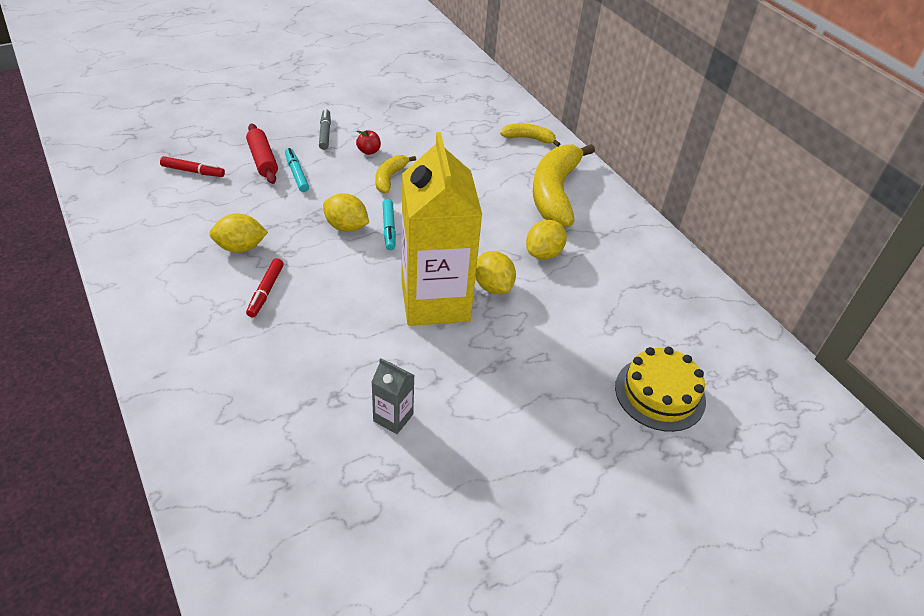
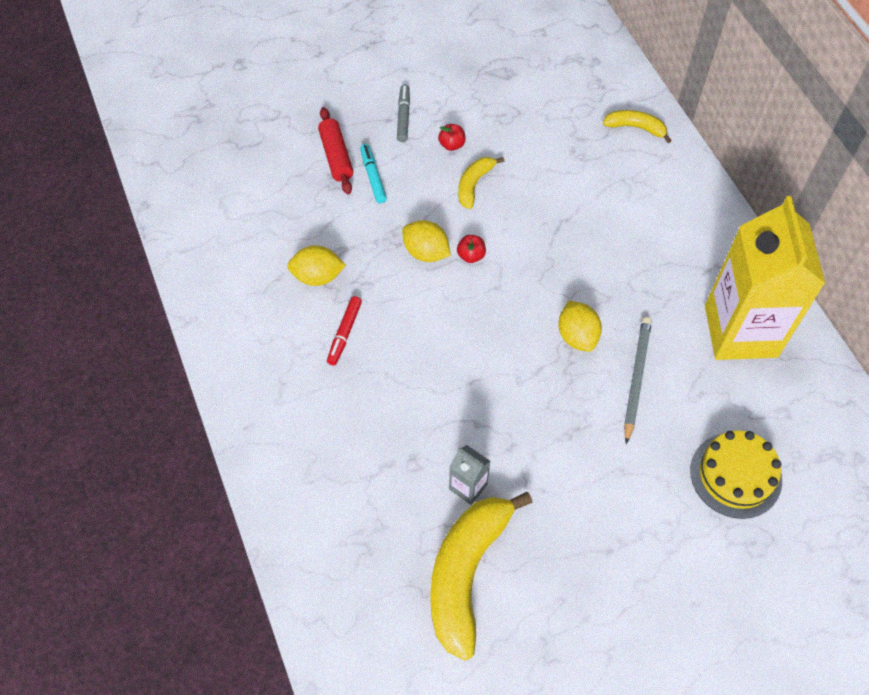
camera: 10 degrees right, 15 degrees up
(193, 171) = (263, 171): red marker -> none
(389, 228) = (471, 255): turquoise marker -> red apple
(435, 301) = (515, 352): yellow carton -> yellow carton (740, 331)
(543, 253) = (635, 295): yellow lemon -> none
(553, 318) = (636, 378): none -> grey pencil
(555, 193) = (658, 210): yellow banana -> yellow banana (466, 574)

